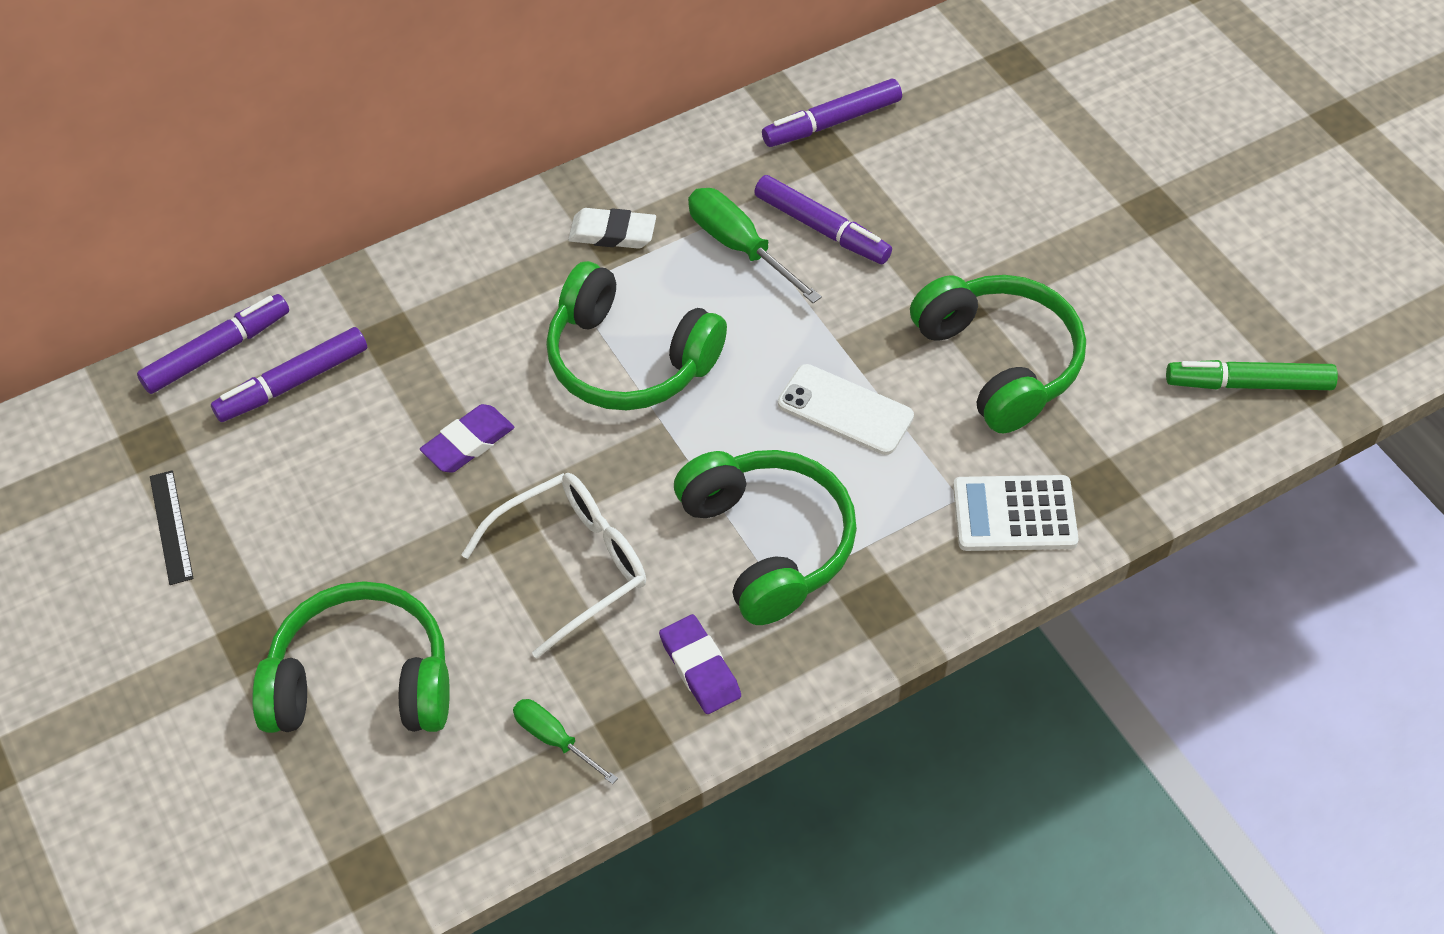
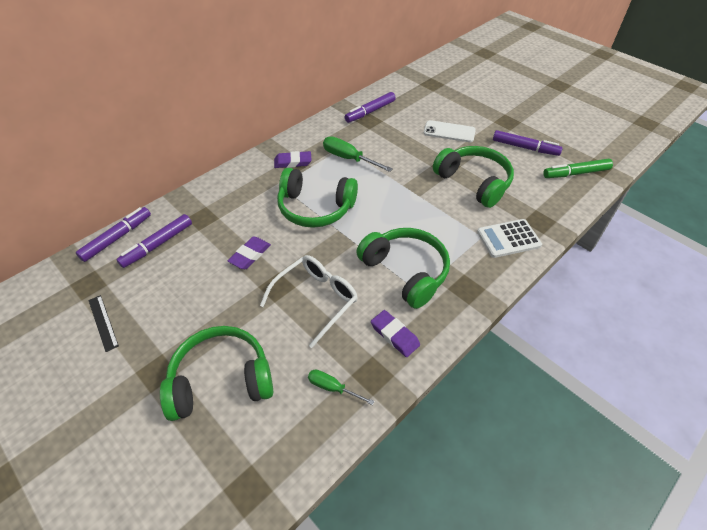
camera: 15 degrees left, 5 degrees down
(612, 233) = (293, 162): white eraser -> purple eraser
(822, 229) = (380, 147): purple marker -> purple marker (525, 148)
(845, 410) = (418, 211): white phone -> white phone (449, 132)

